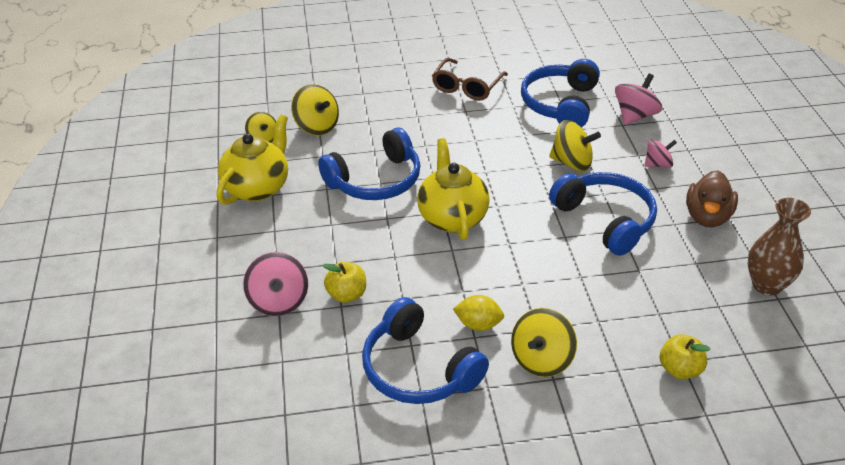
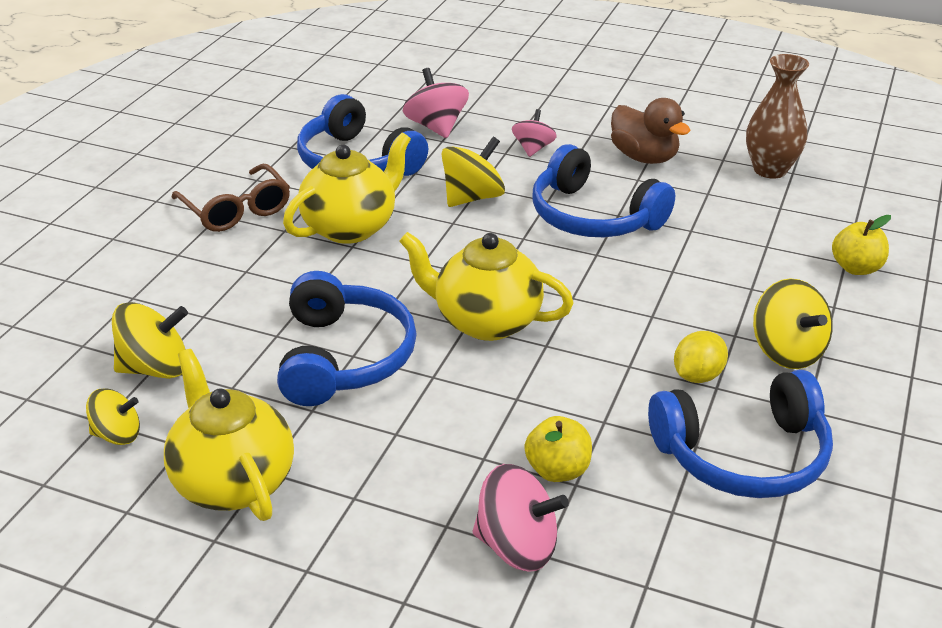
camera: 60 degrees left, 5 degrees down
(492, 131) = (351, 227): none -> yellow teapot
(606, 220) = (593, 217): blue headphones -> blue headphones turned 135 degrees counterclockwise

